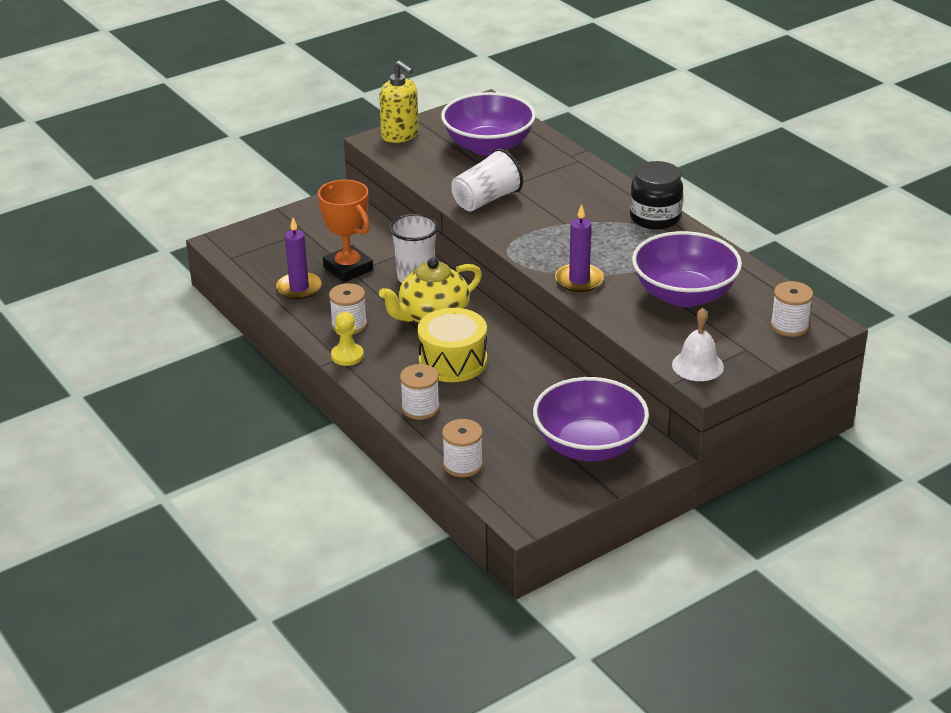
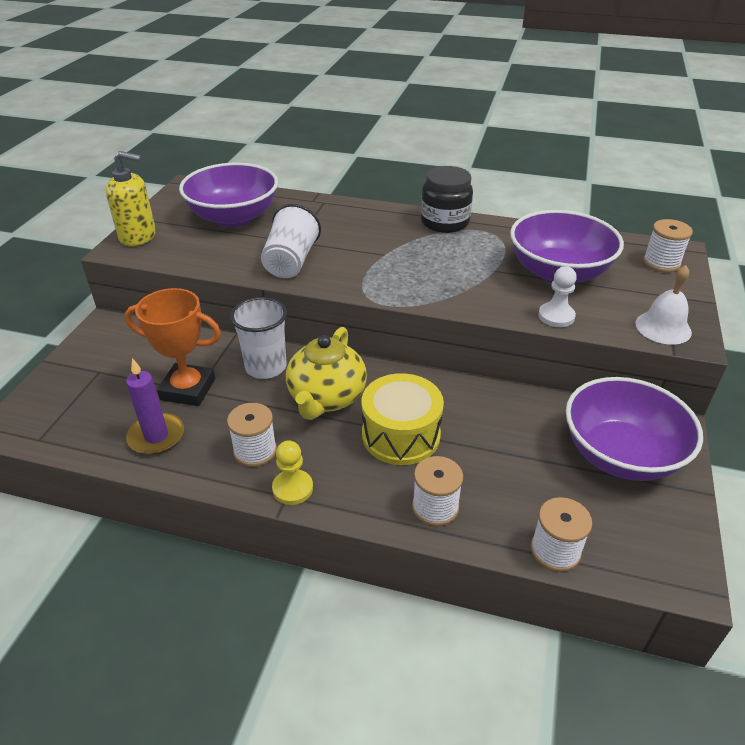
camera: 40 degrees left, 5 degrees up
(579, 280) = (466, 298): purple candle -> none
(627, 322) = (556, 316): none -> white pawn

